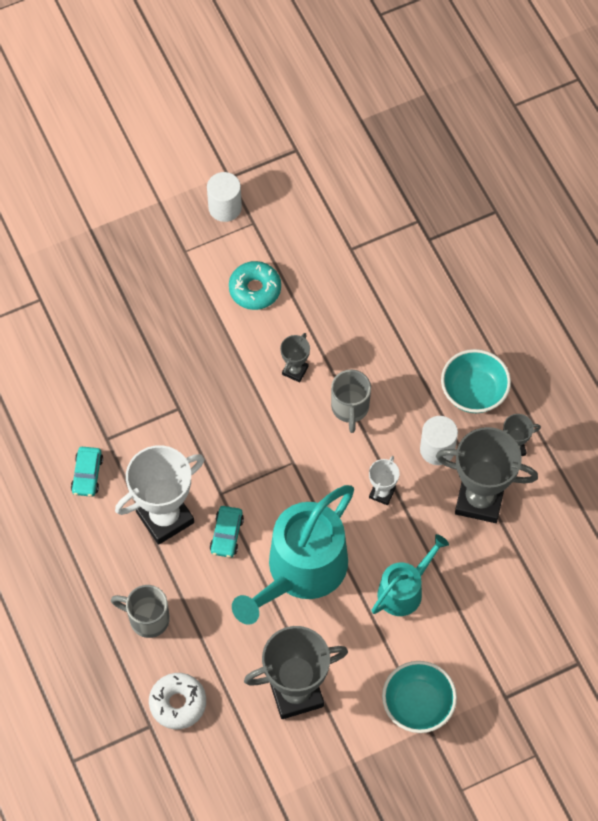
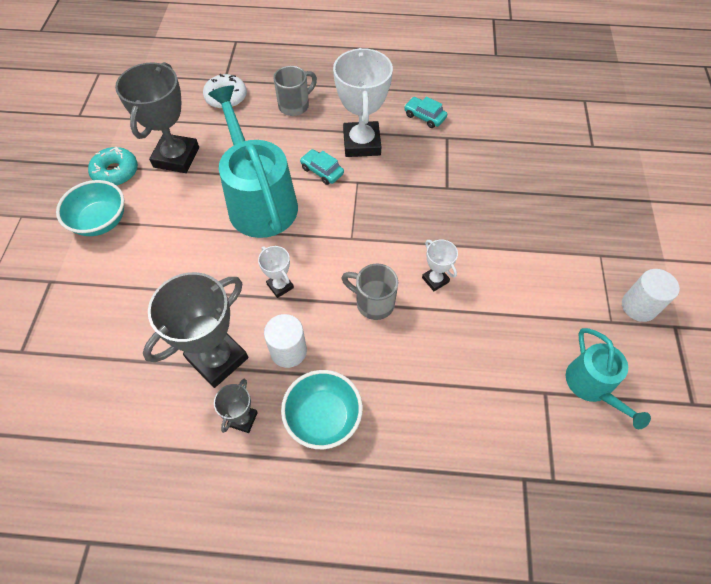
camera: 120 degrees right, 5 degrees down
(255, 289) = (535, 289): turquoise donut -> turquoise donut (116, 172)
(295, 370) = (435, 280): grey trophy -> white trophy
(404, 590) = (189, 258): turquoise watering can -> turquoise watering can (592, 385)

